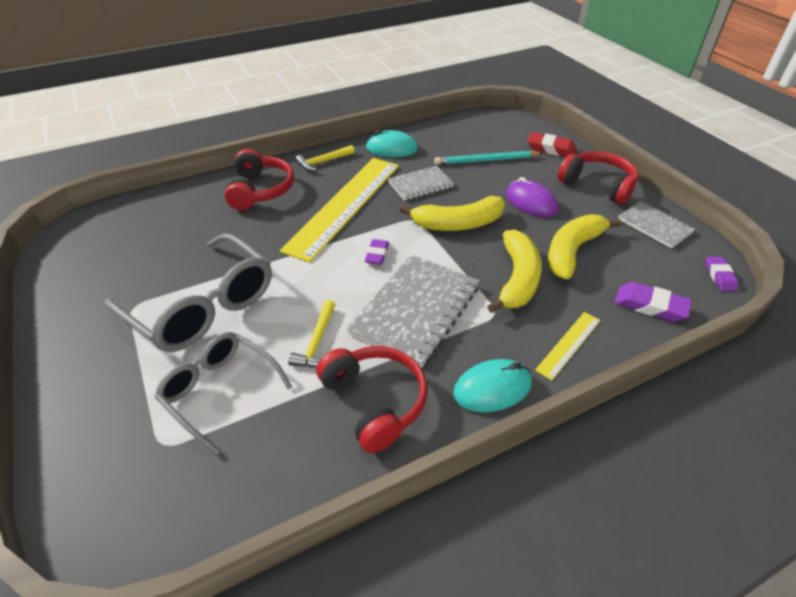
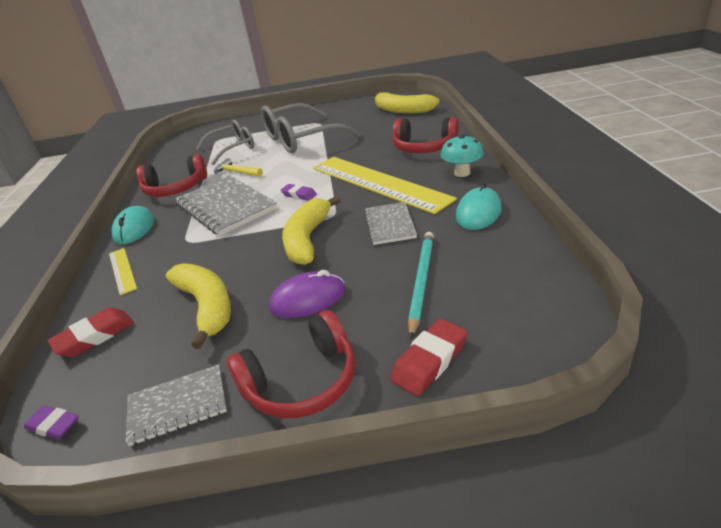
camera: 115 degrees right, 10 degrees down
(323, 162) = (462, 173): yellow hammer -> turquoise mushroom
(517, 279) = (208, 260): yellow banana -> yellow banana (402, 110)
(650, 306) = (95, 336): purple eraser -> red eraser

